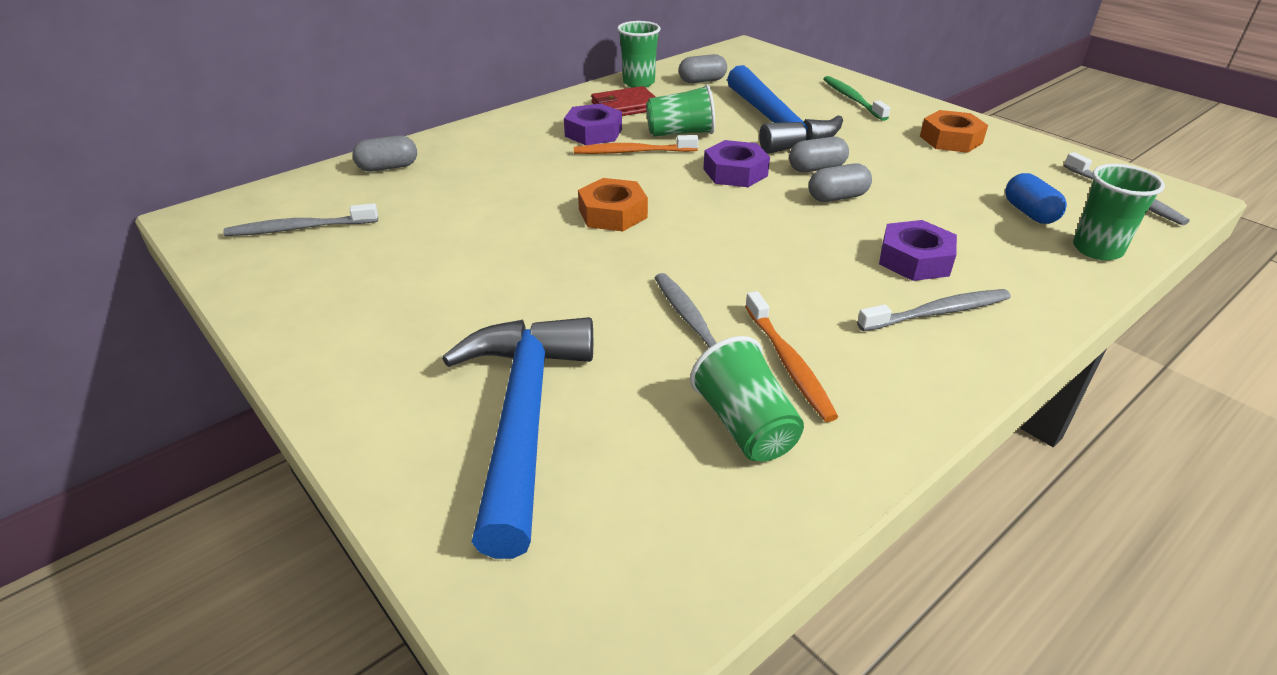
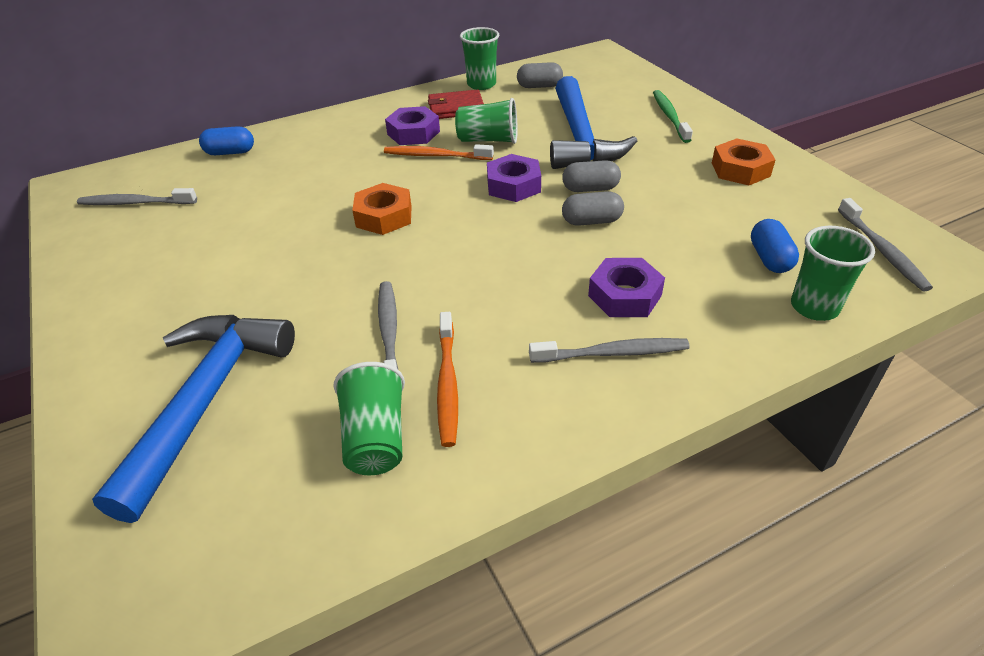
camera: 15 degrees right, 5 degrees up
(388, 167) = (230, 152): grey capsule -> blue capsule

